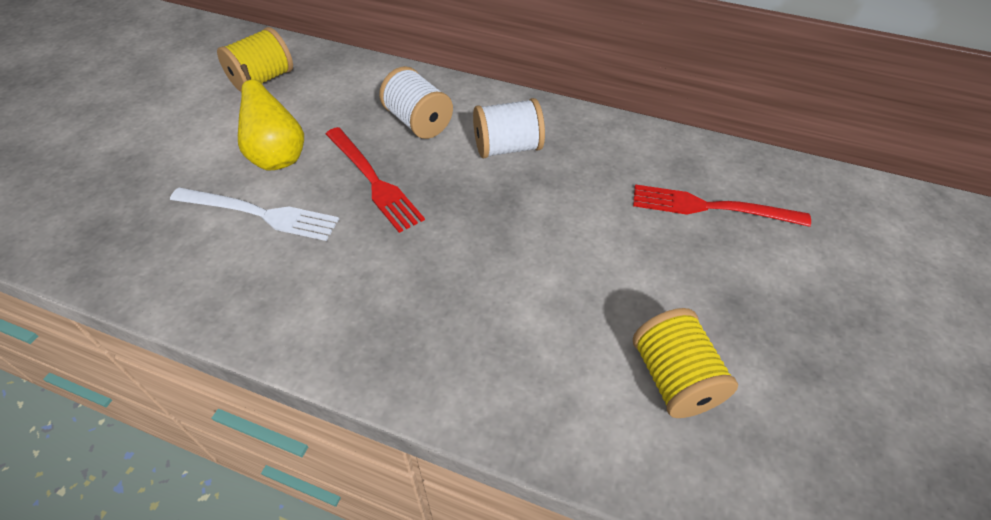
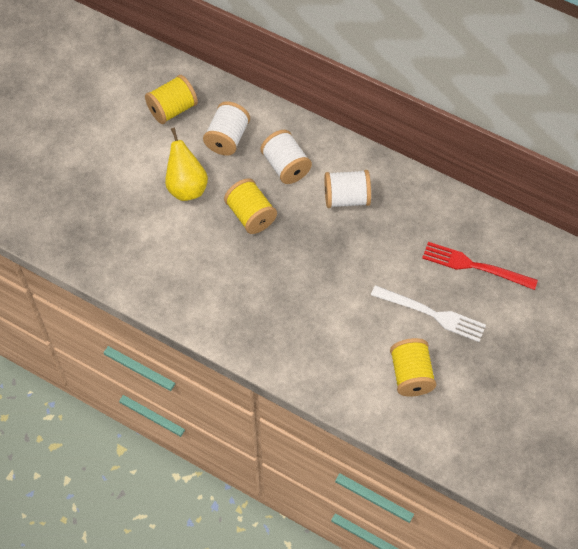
camera: 10 degrees right, 10 degrees up
(260, 214) = (176, 233): white fork -> white fork (432, 314)
(336, 101) = (227, 138): none -> white spool
(373, 181) = (250, 215): red fork -> yellow spool

